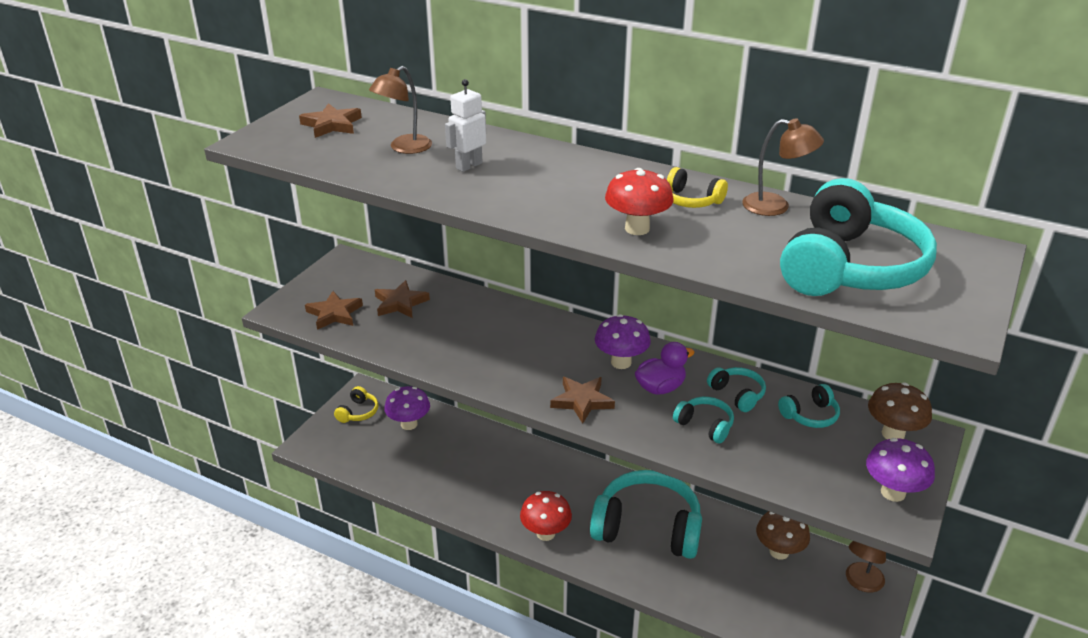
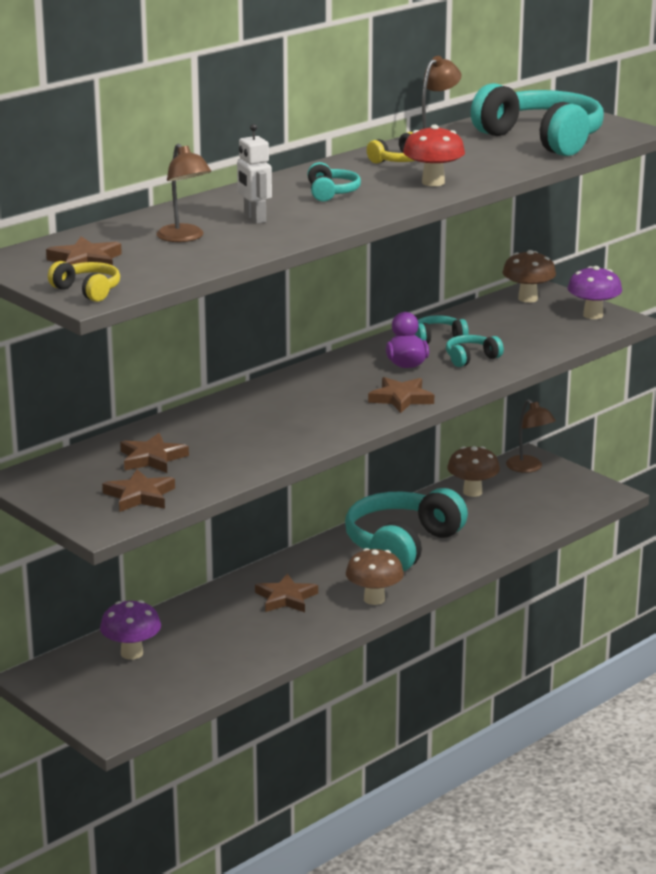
camera: 70 degrees left, 10 degrees down
(358, 412) = (77, 686): yellow headphones -> yellow headphones (87, 291)
(522, 480) = (286, 598): none -> brown star
(545, 533) = (374, 599): red mushroom -> brown mushroom
(621, 362) = (355, 373): purple mushroom -> none
(810, 415) = (485, 319): turquoise headphones -> turquoise headphones (331, 193)

